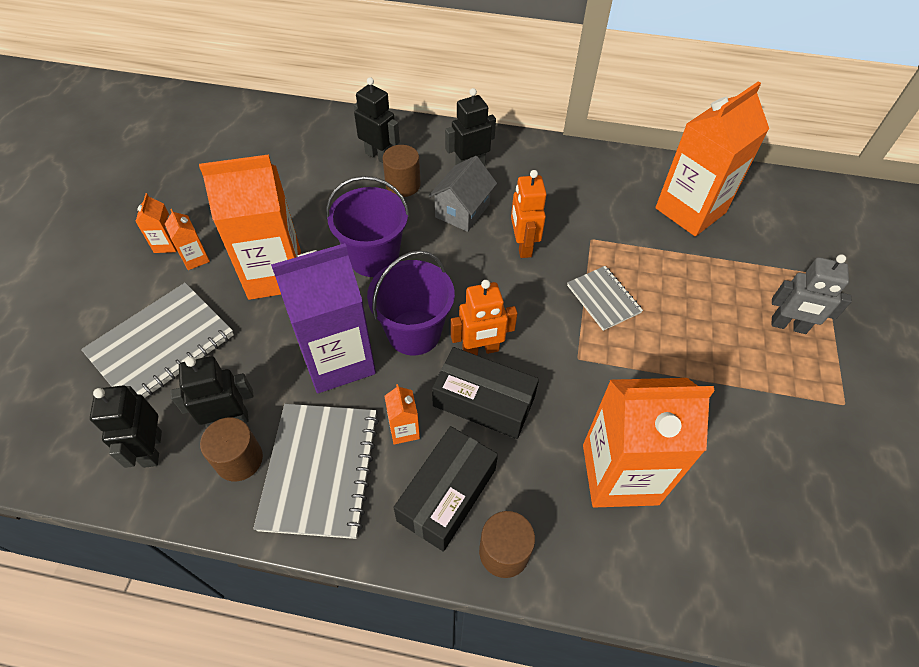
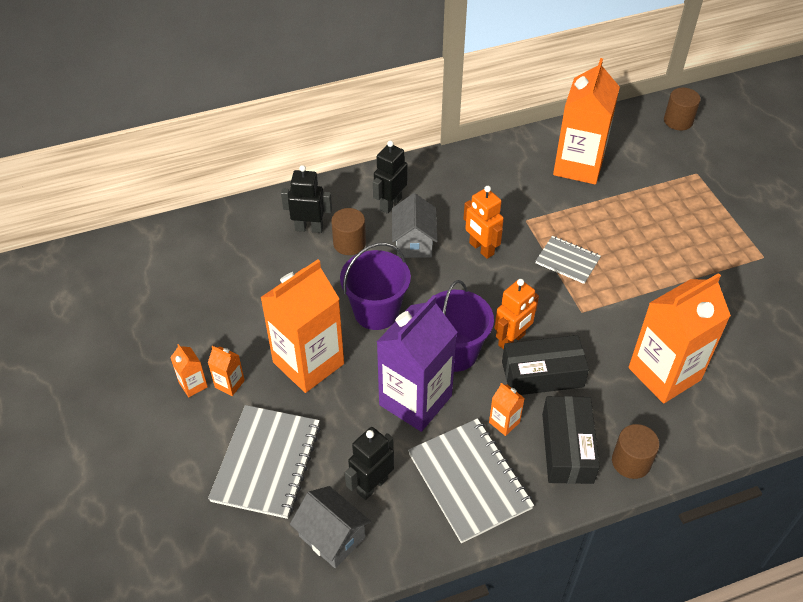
camera: 30 degrees left, 5 degrees down
(152, 449) = (332, 537): black robot -> grey house
(239, 459) = (405, 507): brown cylinder -> brown cylinder (678, 121)
(788, 326) = (698, 221): grey robot -> none

